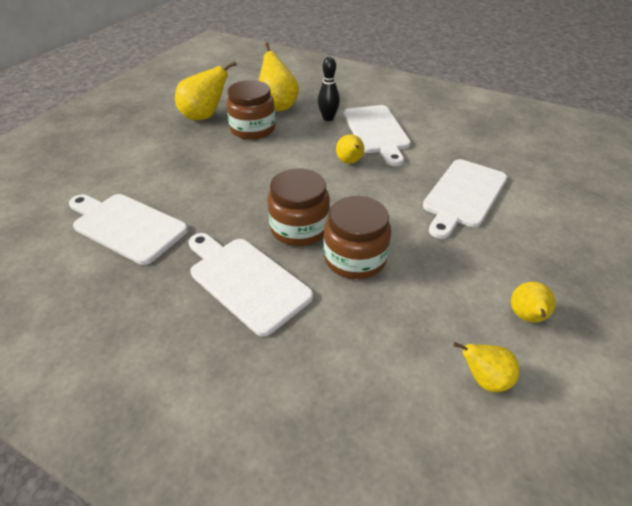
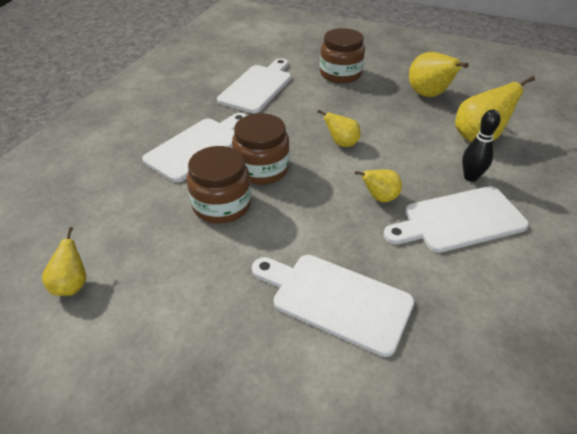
camera: 85 degrees right, 0 degrees up
(253, 129) = (419, 126): brown jar -> brown jar (340, 74)
(526, 317) = (132, 331): yellow pear -> yellow pear (341, 143)

